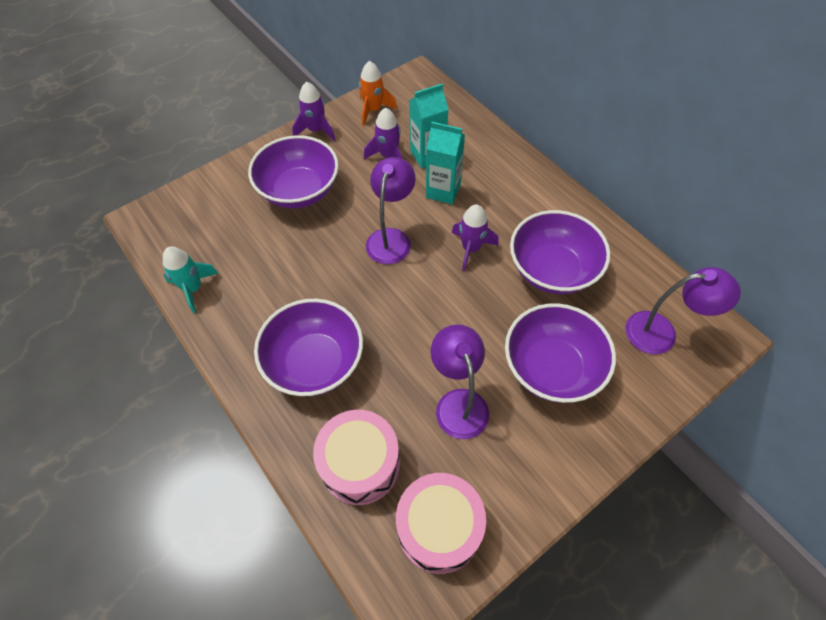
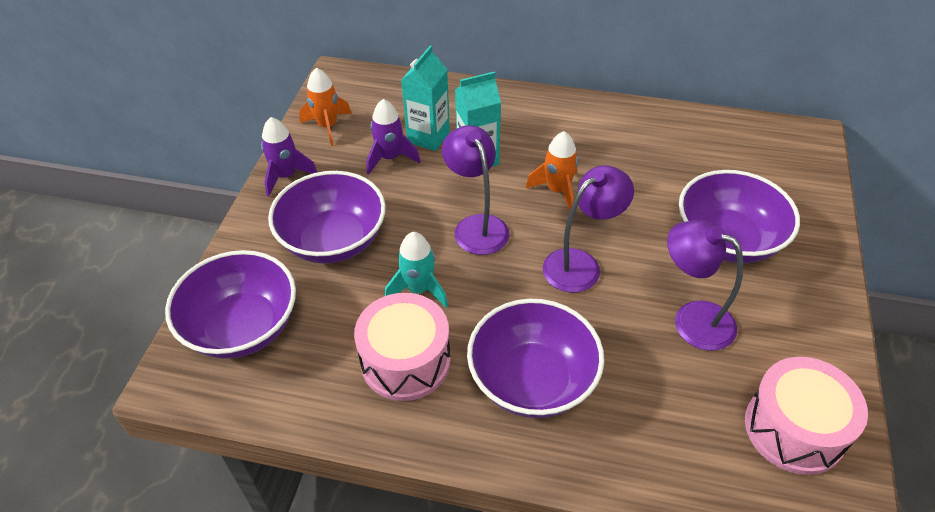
camera: 40 degrees left, 10 degrees down
(193, 288) = (322, 406): turquoise rocket -> turquoise rocket (419, 289)
(360, 464) = (675, 433): pink drum -> pink drum (405, 361)
(471, 249) = (557, 190): purple rocket -> orange rocket
(552, 270) = (641, 166): purple bowl -> purple bowl (242, 327)
(661, 333) = (769, 161): purple lamp -> purple lamp (580, 264)

